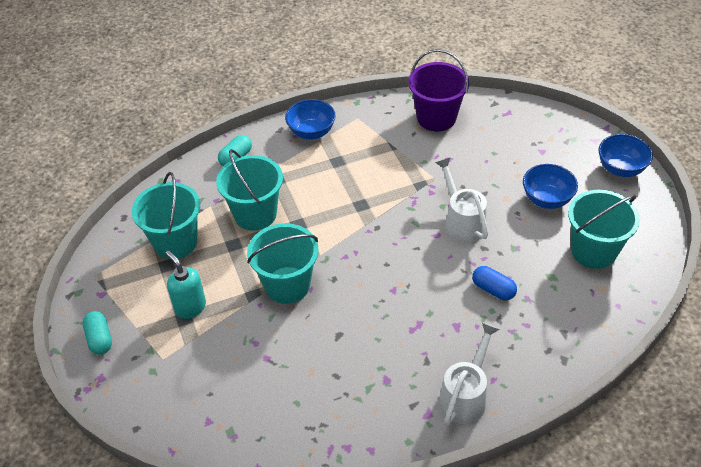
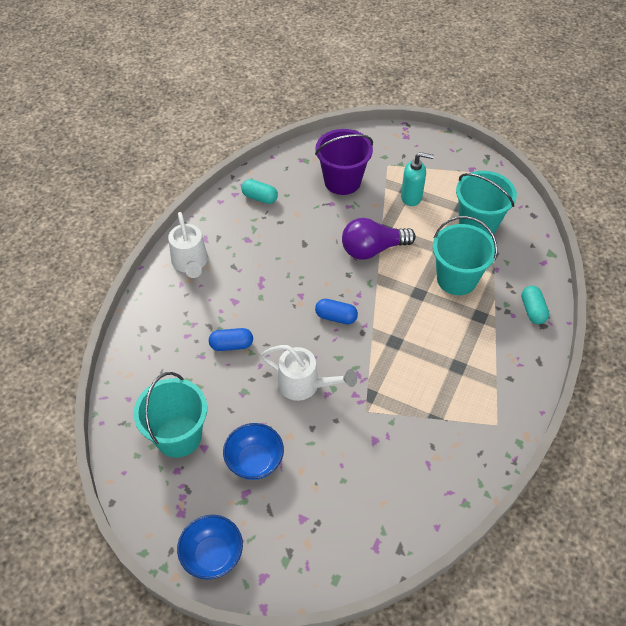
camera: 135 degrees right, 5 degrees up
(100, 339) = (435, 150): turquoise capsule -> turquoise capsule (260, 197)
(287, 285) = (372, 249): turquoise bucket -> purple light bulb
(311, 132) = (512, 378): blue bowl -> none
(384, 252) = (336, 317): none -> blue capsule
(436, 118) = (433, 482): purple bucket -> purple bucket (342, 181)

